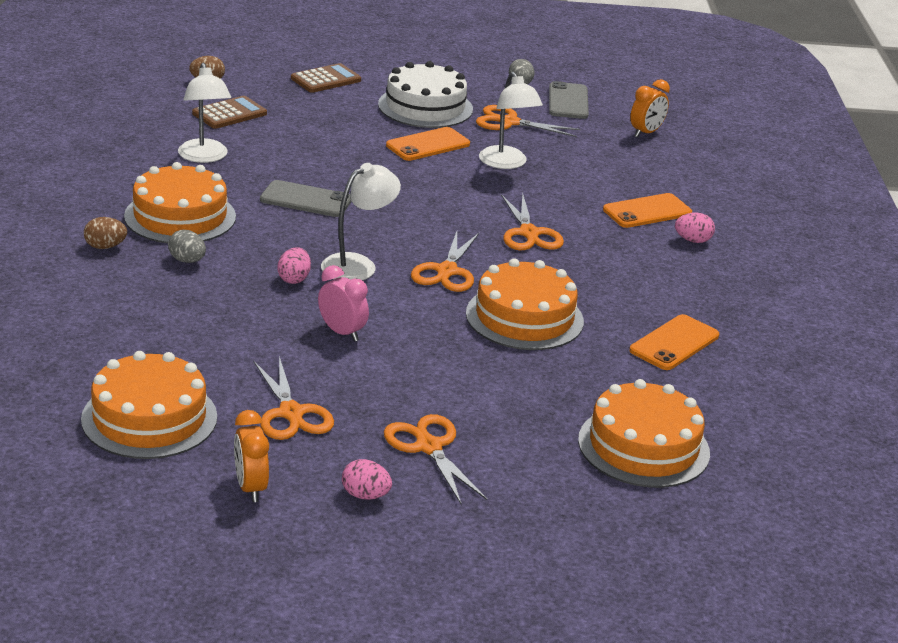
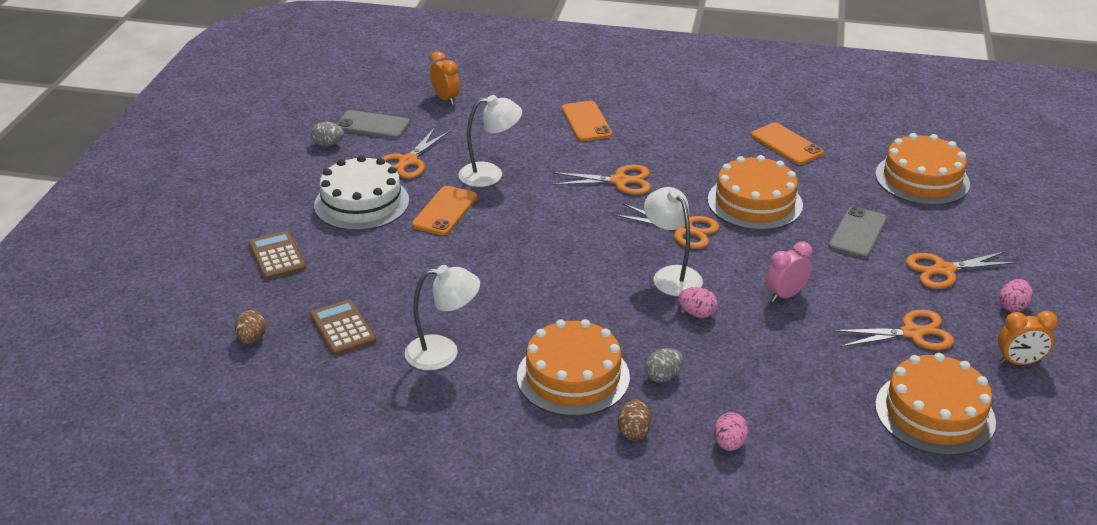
camera: 75 degrees left, 5 degrees up
(306, 200) = (546, 293): grey phone -> grey phone (857, 233)
(428, 145) = (445, 211): orange phone -> orange phone turned 45 degrees clockwise
(692, 240) = (635, 110): pink egg -> pink egg (729, 444)

